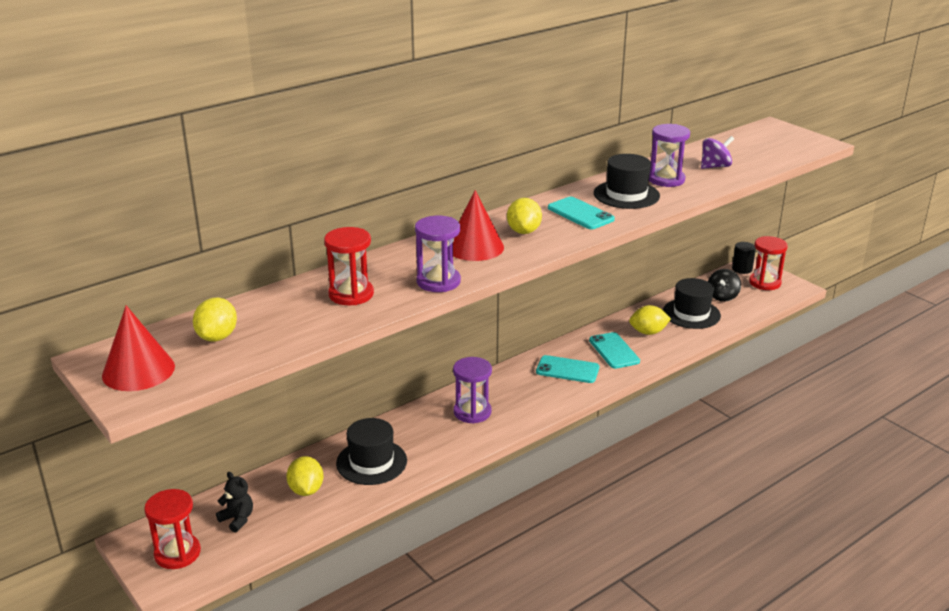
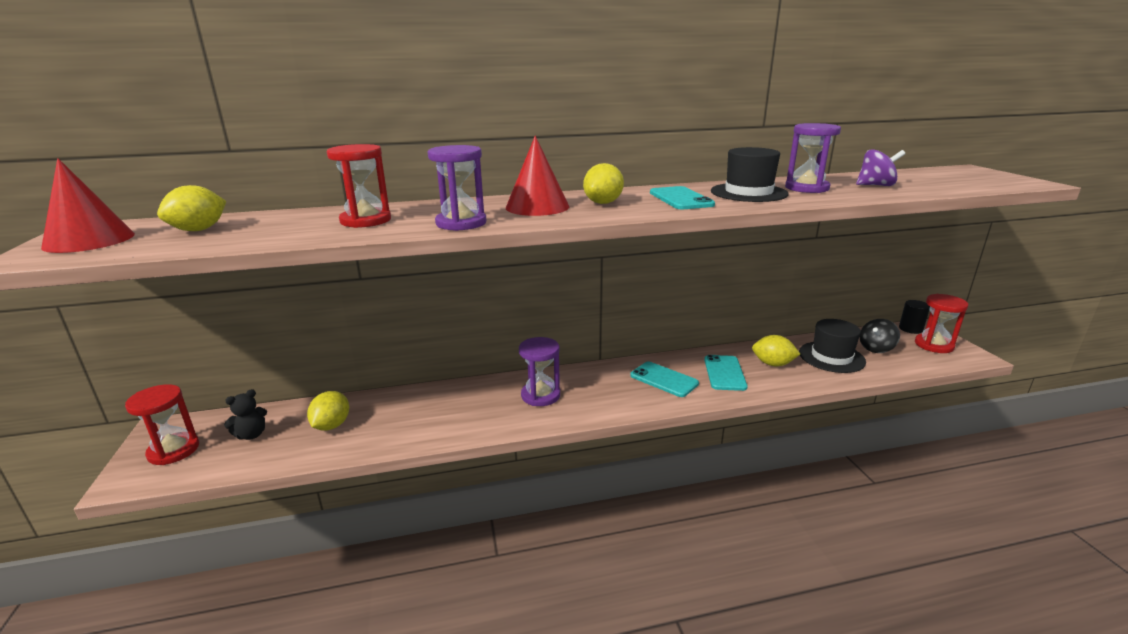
camera: 25 degrees right, 5 degrees down
(237, 519) = (251, 435): black teddy bear -> black teddy bear turned 75 degrees clockwise
(371, 462) = (410, 416): black hat -> none

